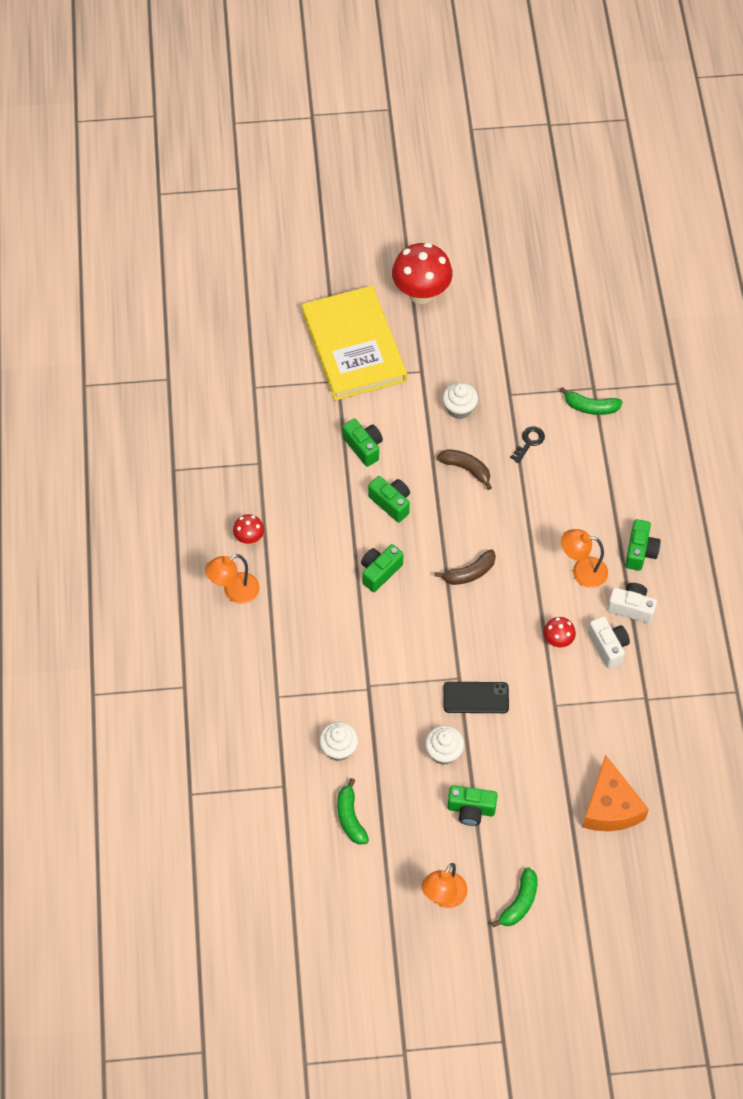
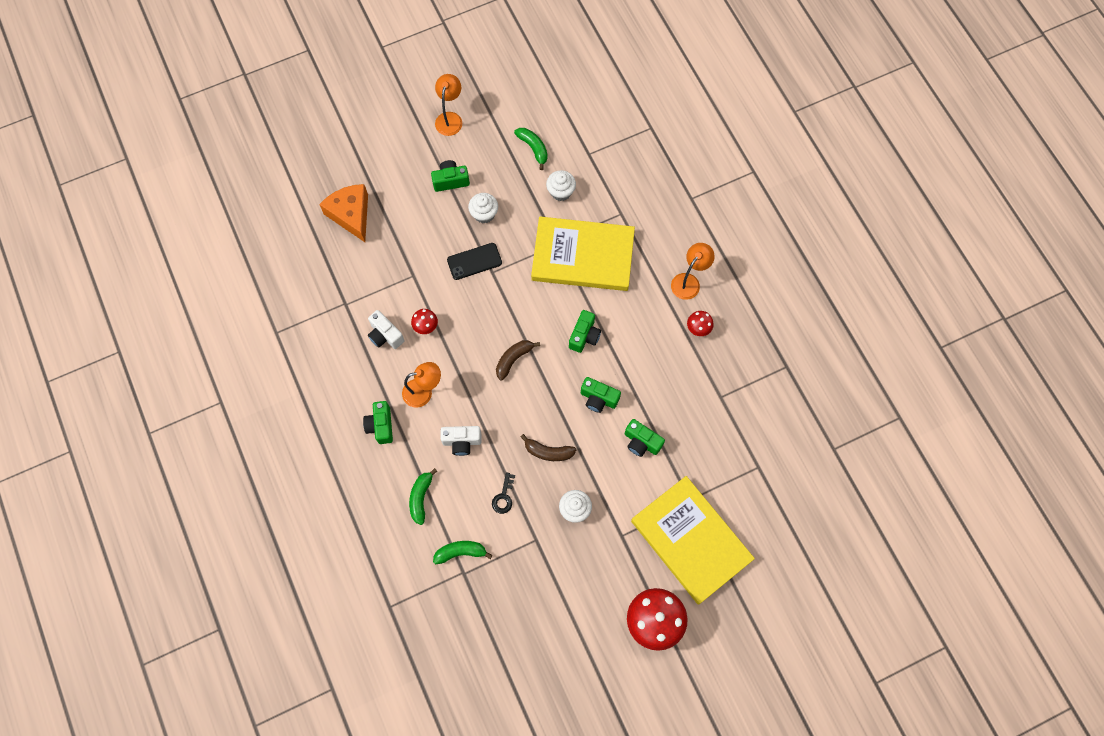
camera: 160 degrees right, 10 degrees up
(344, 661) = (583, 256): none -> yellow book
(519, 902) = (397, 131): green banana -> green banana (421, 497)
(631, 608) = (375, 374): white camera -> white camera (462, 442)

